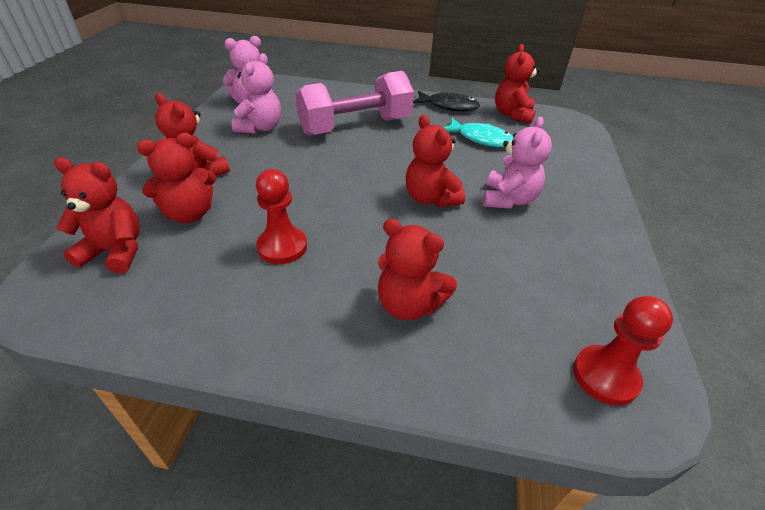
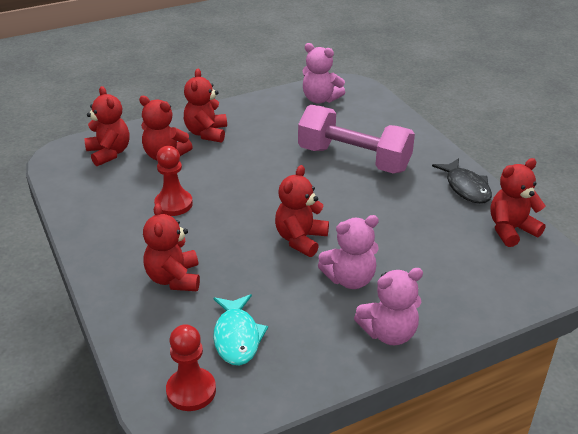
camera: 55 degrees right, 5 degrees down
(260, 128) = (290, 123): pink teddy bear -> pink teddy bear (389, 333)
(480, 139) = (431, 228): turquoise fish -> turquoise fish (237, 337)

